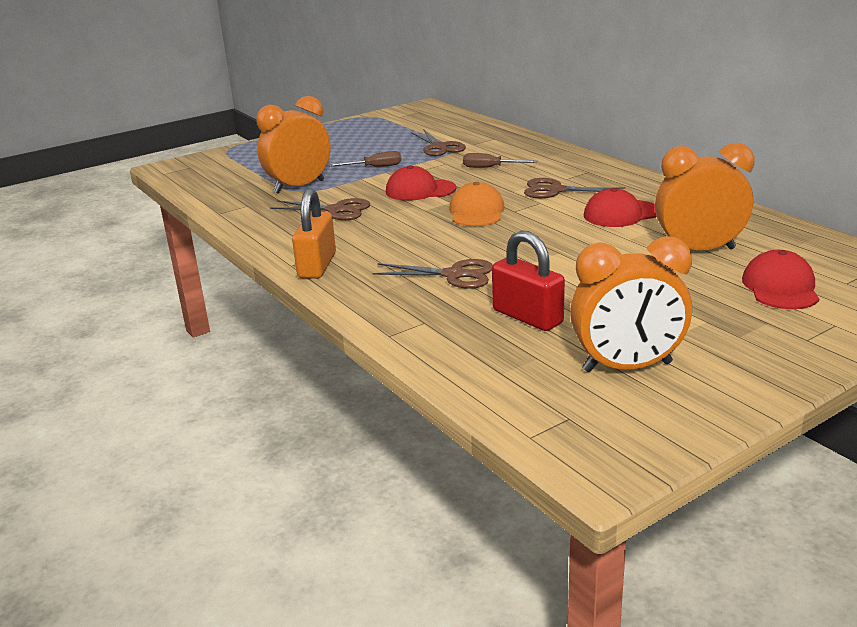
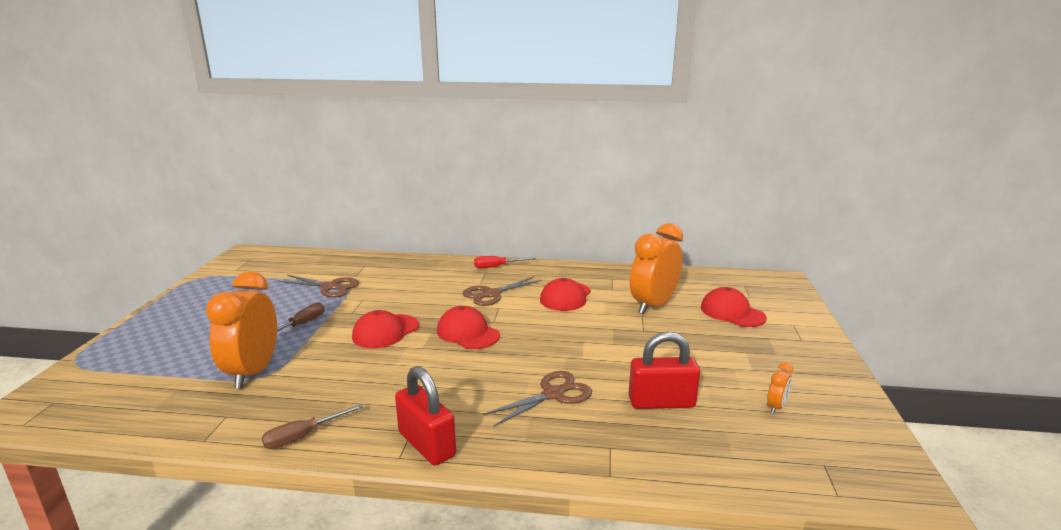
camera: 50 degrees left, 5 degrees down
(317, 266) = (426, 444): orange padlock -> red padlock
(337, 210) = (341, 380): brown scissors -> none
(476, 212) = (467, 333): orange cap -> red cap
(490, 168) = (408, 292): brown screwdriver -> brown screwdriver (303, 436)
(608, 170) = (497, 267): none -> red screwdriver
(627, 367) = (776, 407): orange clock -> orange clock, size x0.42

